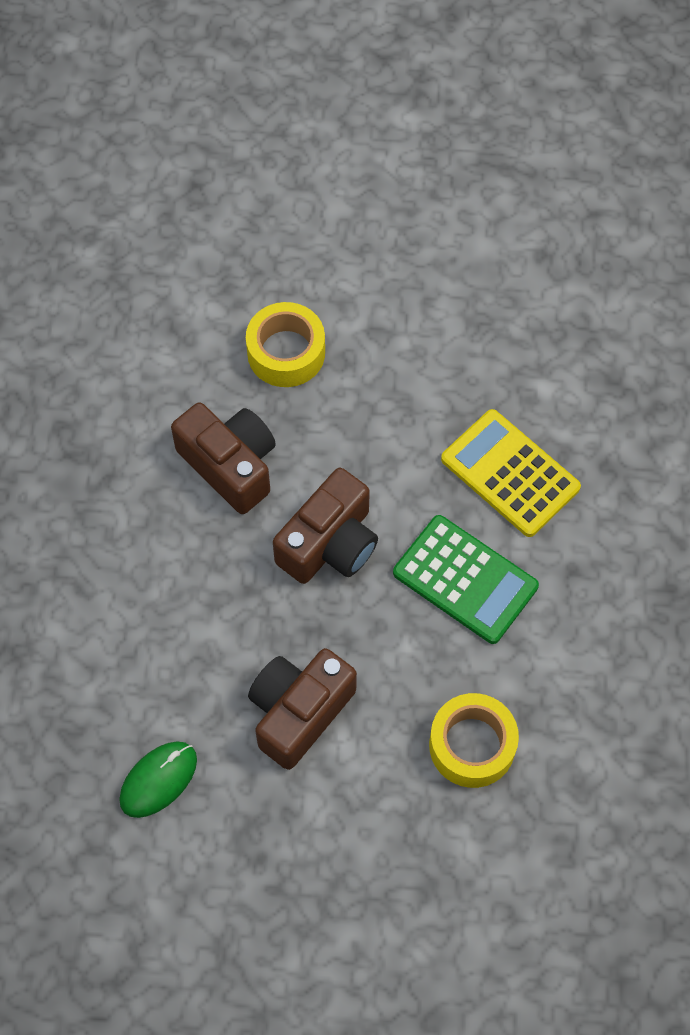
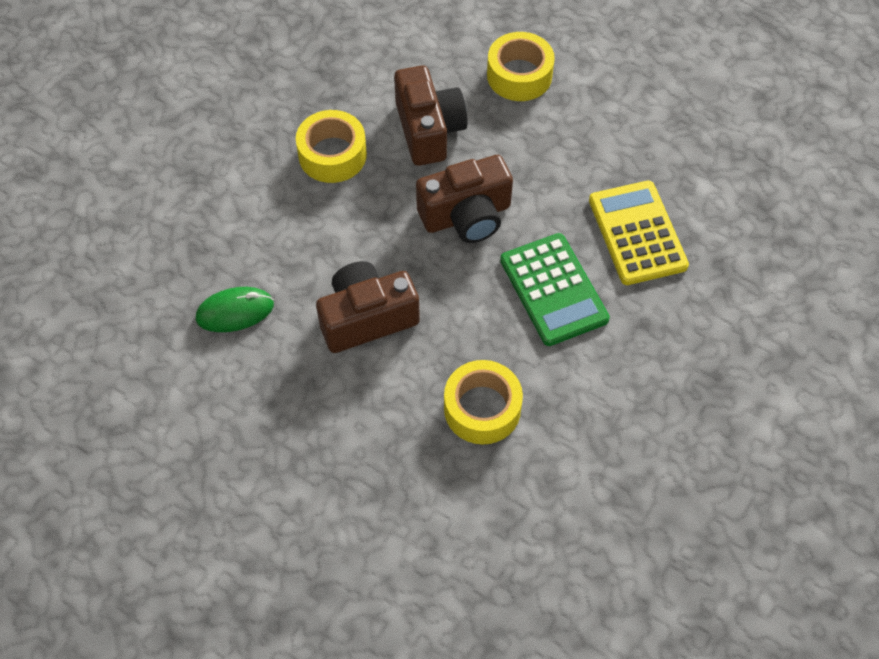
camera: 30 degrees right, 5 degrees down
(146, 547) = (332, 155): none -> yellow tape

